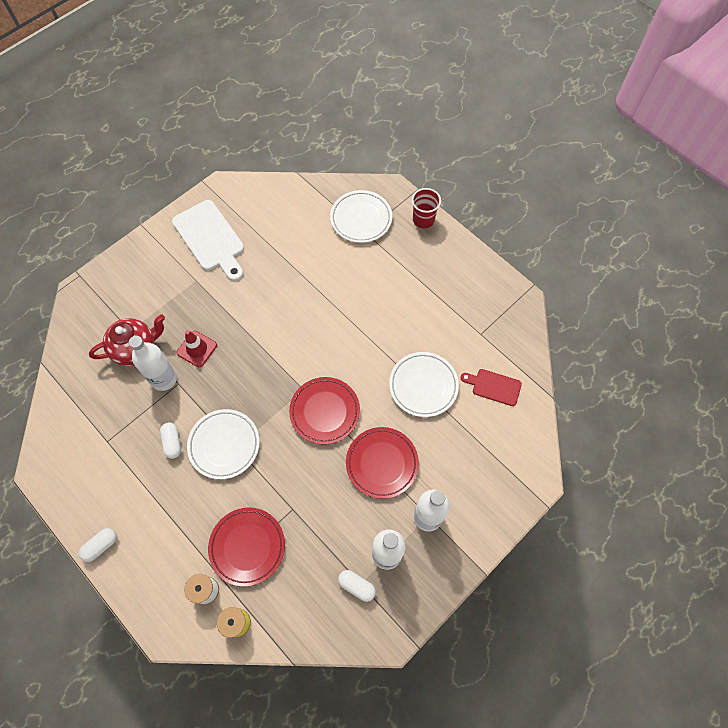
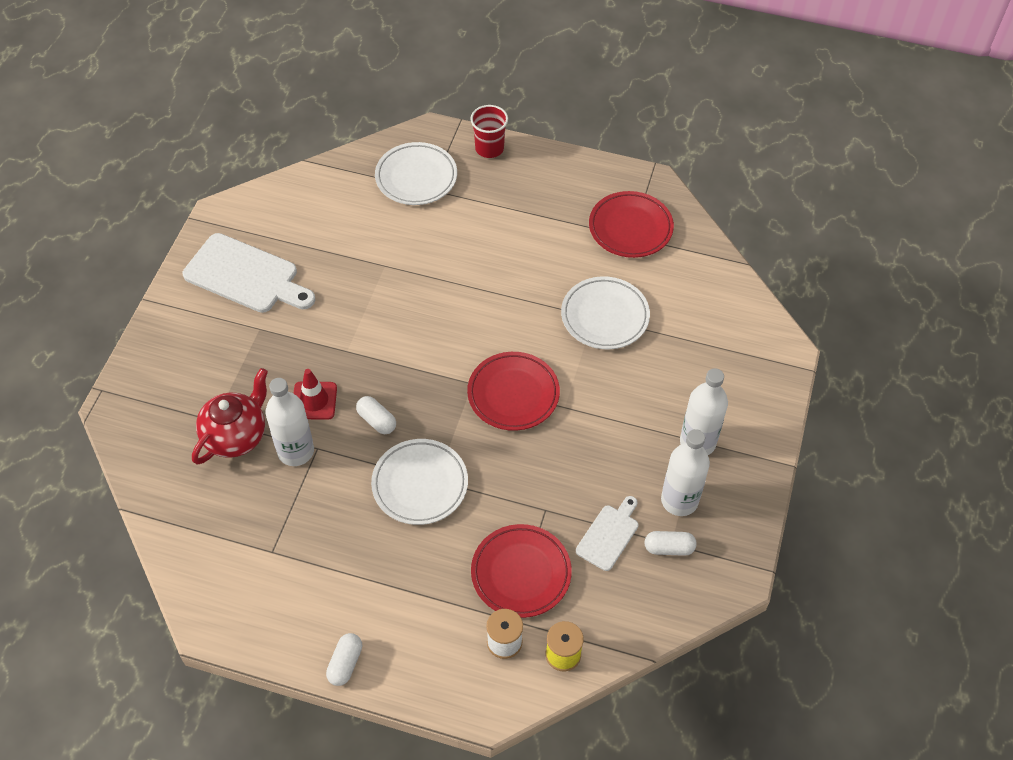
camera: 30 degrees left, 10 degrees down
(172, 442) = (355, 512): white capsule -> white capsule (377, 420)
(322, 552) = (609, 535): none -> white cutting board
(382, 463) = (613, 415): red plate -> red plate (630, 228)
(494, 386) = (681, 282): red cutting board -> none

